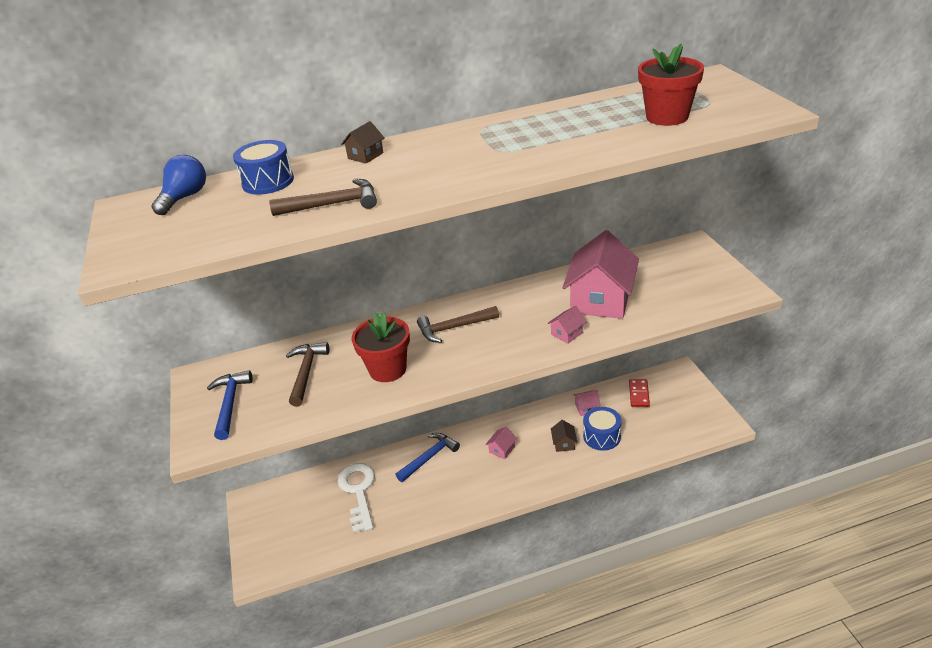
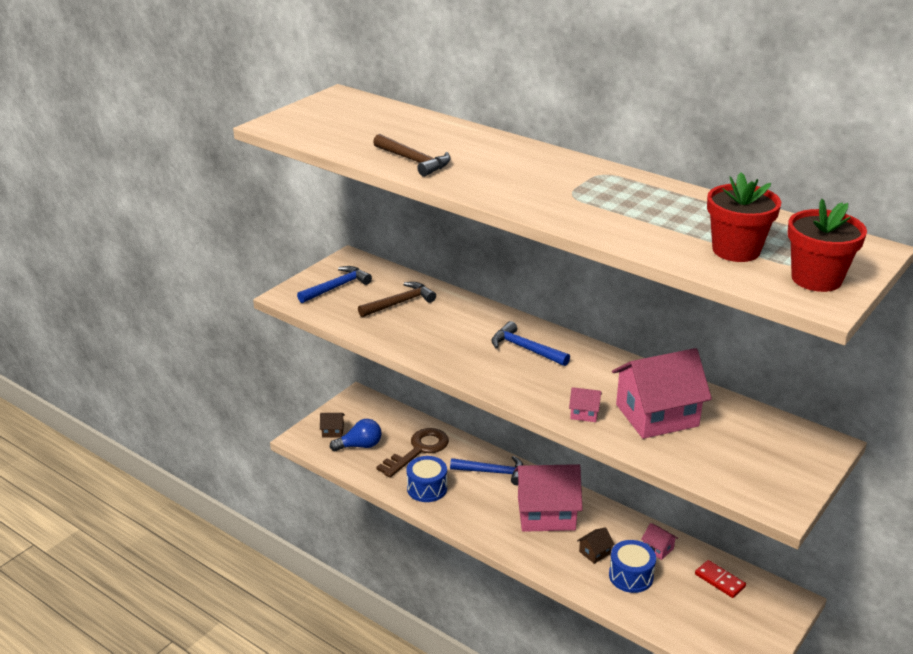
camera: 50 degrees right, 5 degrees down
(185, 197) = (369, 109): blue light bulb -> blue light bulb (360, 446)
(268, 182) = (421, 126): blue drum -> blue drum (427, 488)
(358, 492) = (418, 450): white key -> brown key
(365, 156) = (500, 145): brown house -> brown house (333, 431)
(387, 369) = (440, 338): red flower pot -> red flower pot (816, 279)
(454, 328) = (525, 349): brown hammer -> blue hammer
(502, 449) = (546, 513): pink house -> pink house, size x2.43
(639, 394) = (720, 580): red domino -> red domino turned 75 degrees clockwise

